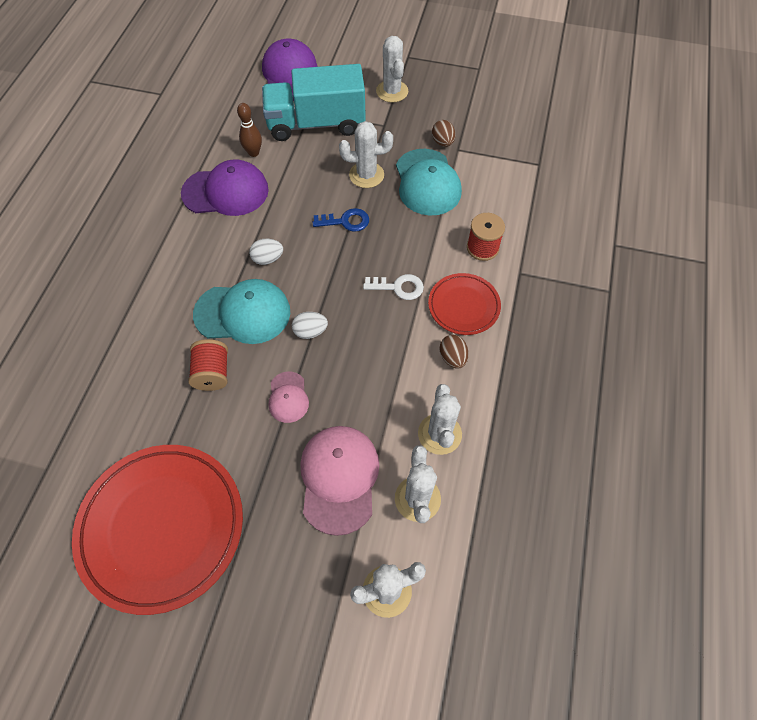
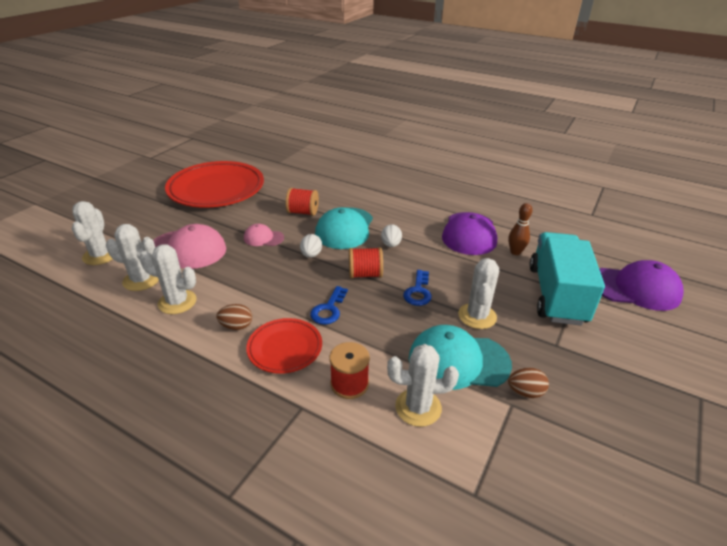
camera: 105 degrees right, 25 degrees down
(331, 270) = (365, 274): none -> red spool
(392, 91) = (620, 365): white cactus -> white cactus (418, 407)
(398, 287) = (329, 309): white key -> blue key

